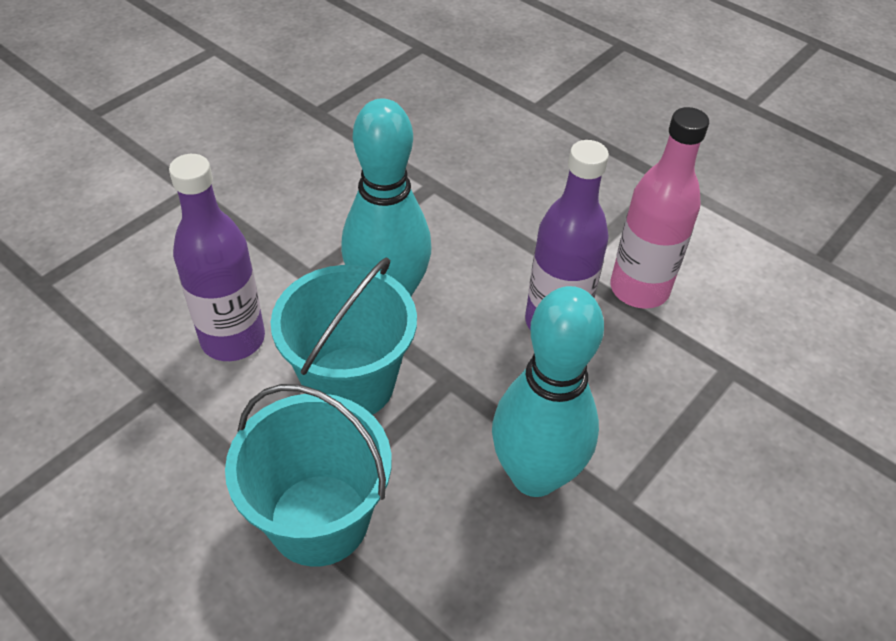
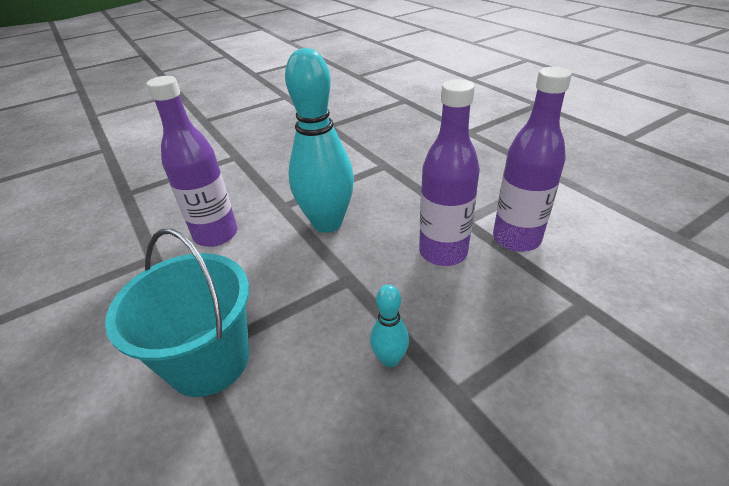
camera: 20 degrees right, 10 degrees down
(350, 383) = (277, 271): turquoise bucket -> none
(534, 475) = (390, 359): turquoise bowling pin -> turquoise bowling pin, size x0.44
(639, 289) = (516, 239): pink bottle -> purple bottle

